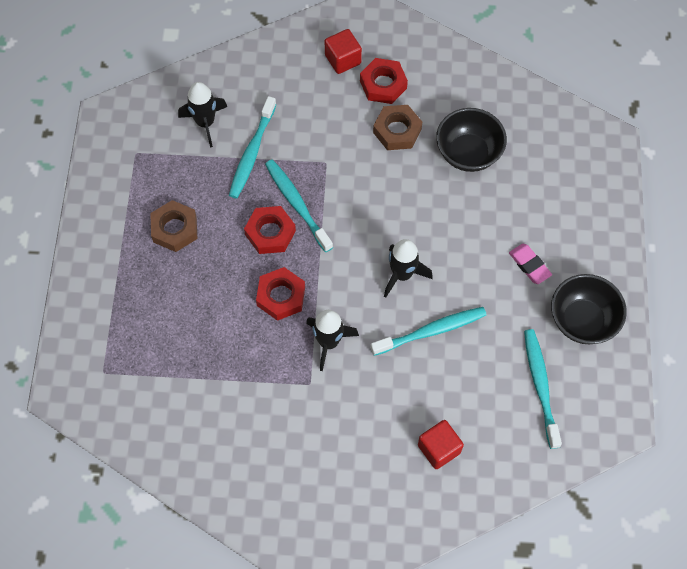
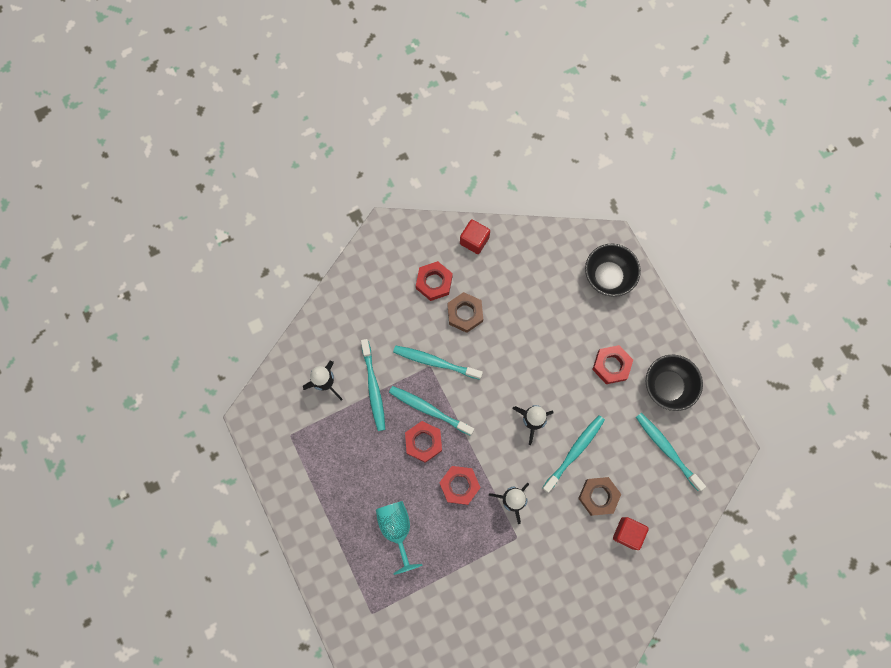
camera: 30 degrees left, 10 degrees up
(175, 229) = (355, 478): brown nut -> brown nut (598, 496)
(185, 303) = (397, 529): none -> turquoise goblet
(334, 161) = (435, 362): none -> turquoise toothbrush
(343, 59) = (394, 278): red cube -> red cube (474, 240)
(468, 153) = (523, 304): black bowl -> black bowl (608, 277)
(529, 265) = (611, 365): pink eraser -> red nut

